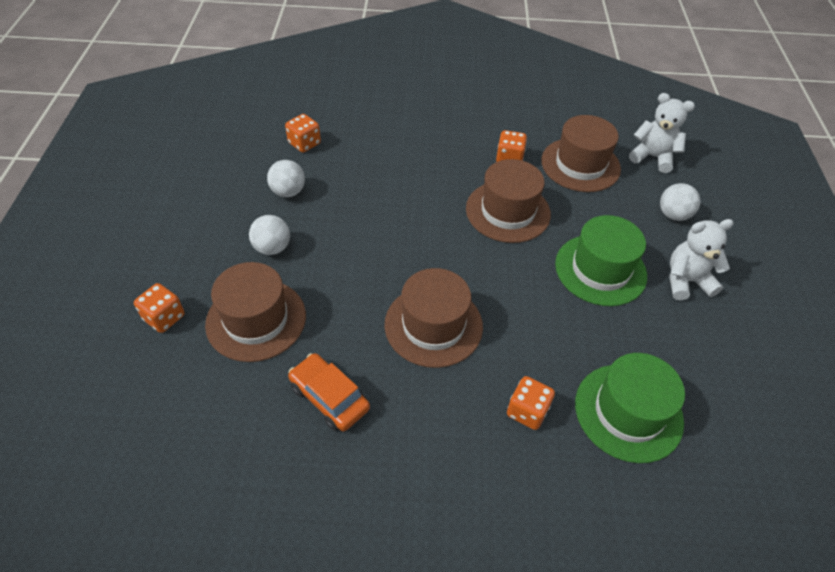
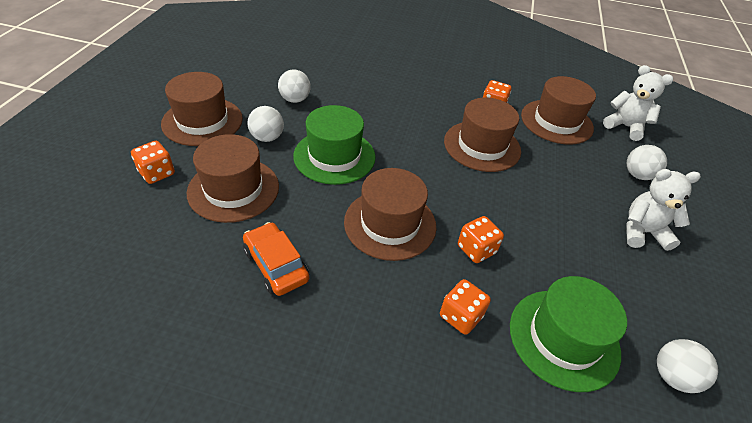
camera: 10 degrees right, 5 degrees down
(192, 241) = (202, 121): none -> brown hat
(304, 143) = (320, 68): orange dice -> orange dice (476, 249)
(600, 269) = (559, 207): green hat -> green hat (334, 156)
(732, 427) = (672, 376): none -> white ball

